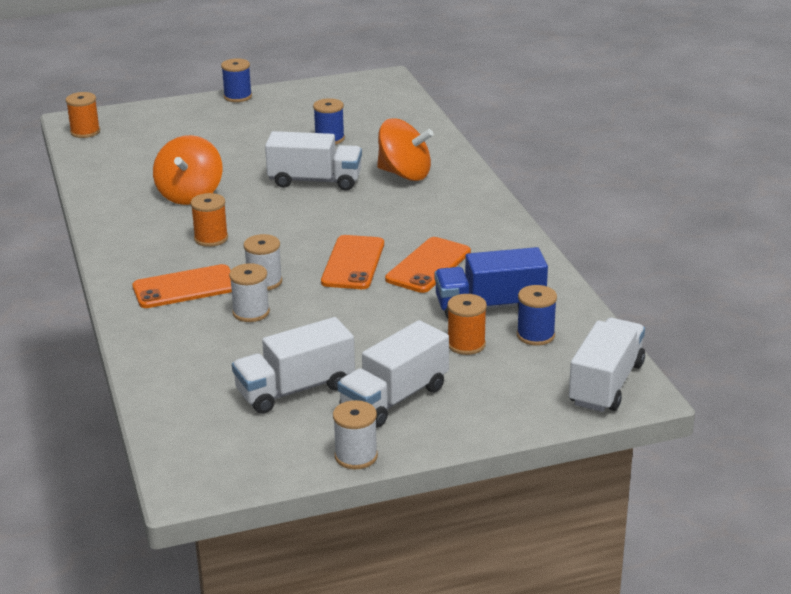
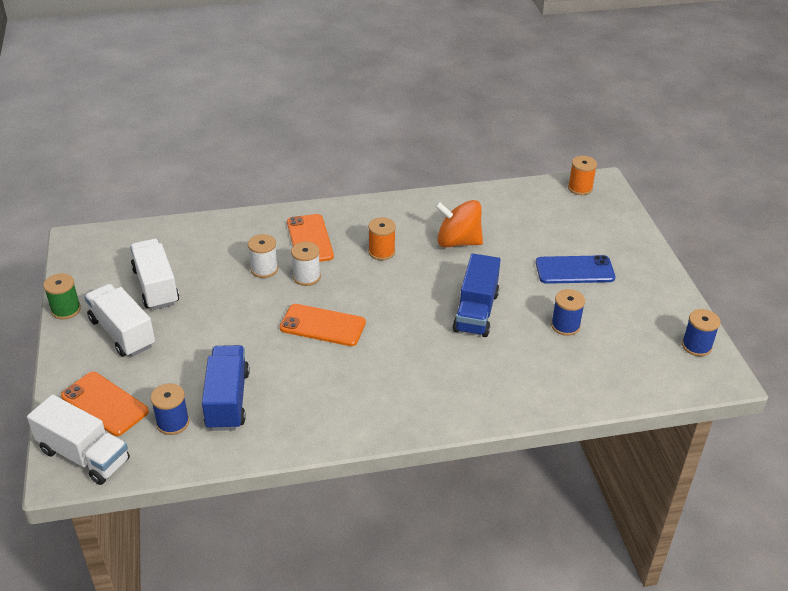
camera: 95 degrees right, 10 degrees up
(237, 96) = (661, 271): blue spool -> blue spool (696, 346)
(239, 134) = (574, 270): none -> blue phone
(315, 181) = (476, 312): white truck -> blue truck
(356, 456) = (66, 310): white spool -> green spool
(404, 174) = (484, 371): orange spinning top -> none
(428, 265) = (306, 369): orange phone -> orange phone (105, 404)
(466, 344) = (176, 379): orange spool -> none

